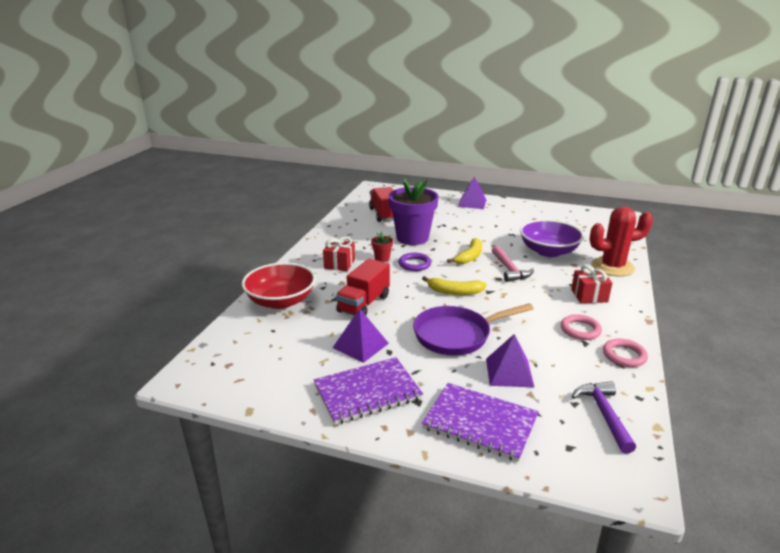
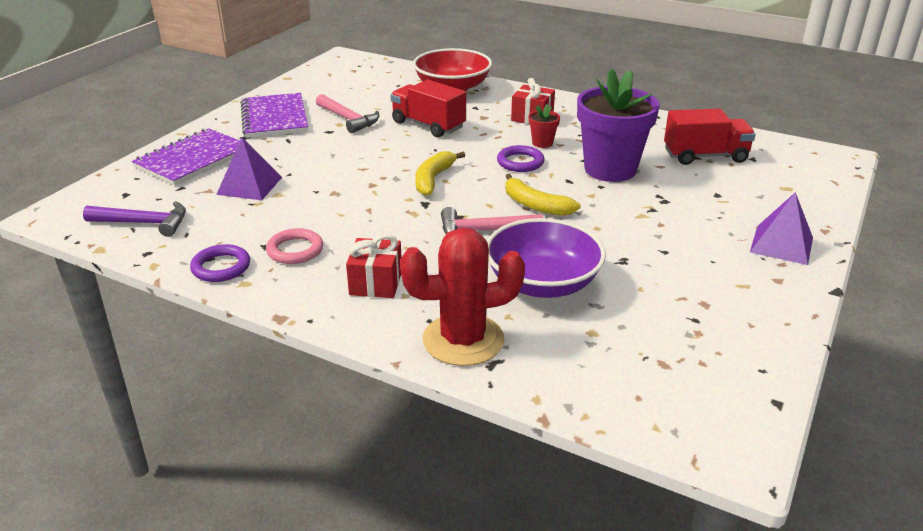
camera: 100 degrees right, 5 degrees up
(360, 345) = (348, 119): purple pyramid -> pink hammer
(456, 335) = (335, 167): purple pan -> none
(612, 267) = (463, 340): red cactus -> red cactus turned 75 degrees clockwise
(624, 355) = (221, 267): pink ring -> purple ring

